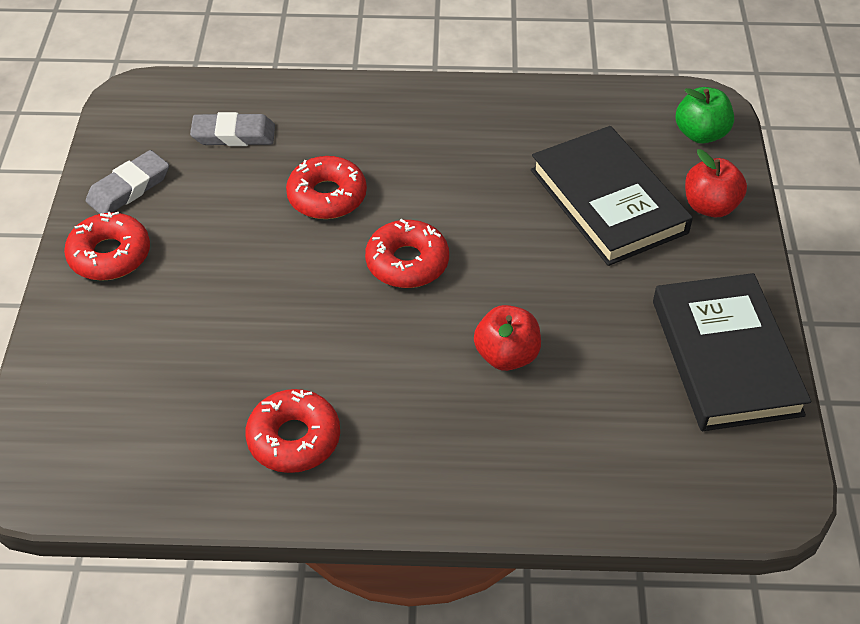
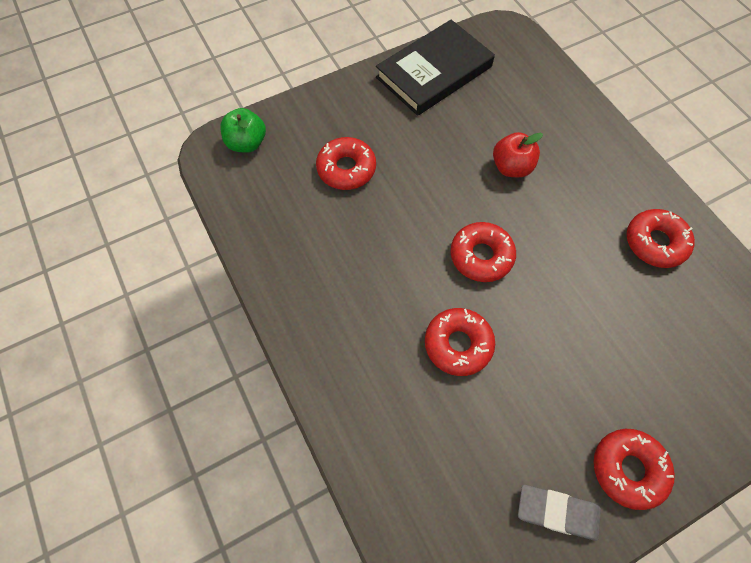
camera: 120 degrees left, 15 degrees up
(234, 135) = (440, 466): grey eraser -> none
(608, 201) = (346, 169): black book -> red donut
(710, 206) = (317, 116): red apple -> none

